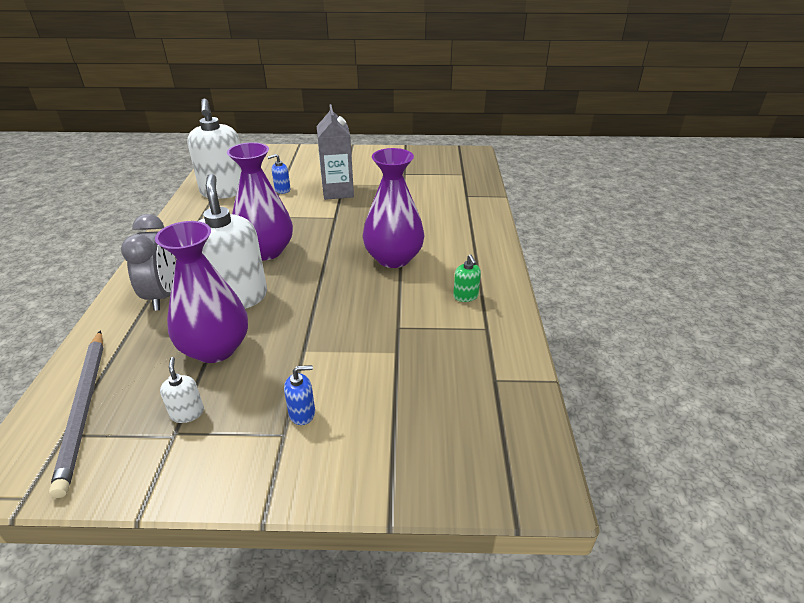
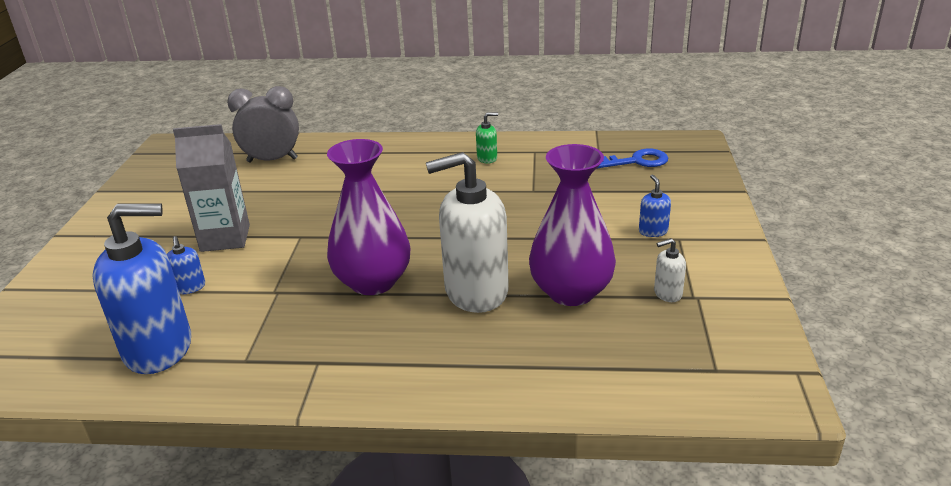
camera: 85 degrees left, 5 degrees down
(84, 408) = (677, 366): grey pencil -> none
(163, 296) = (466, 353): grey clock -> grey clock (272, 160)
(224, 191) = (159, 349): white soap dispenser -> blue soap dispenser
(393, 258) = (412, 194): purple vase -> none
(469, 413) = (636, 161): none -> blue key

